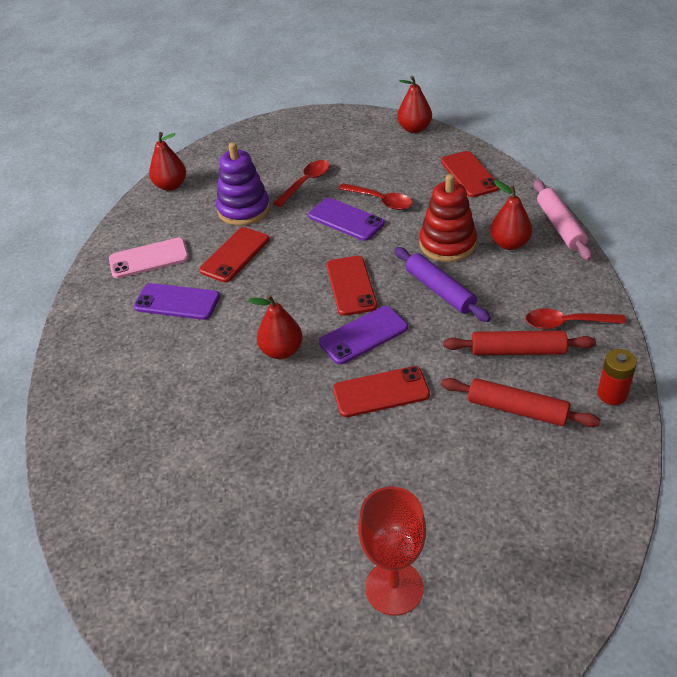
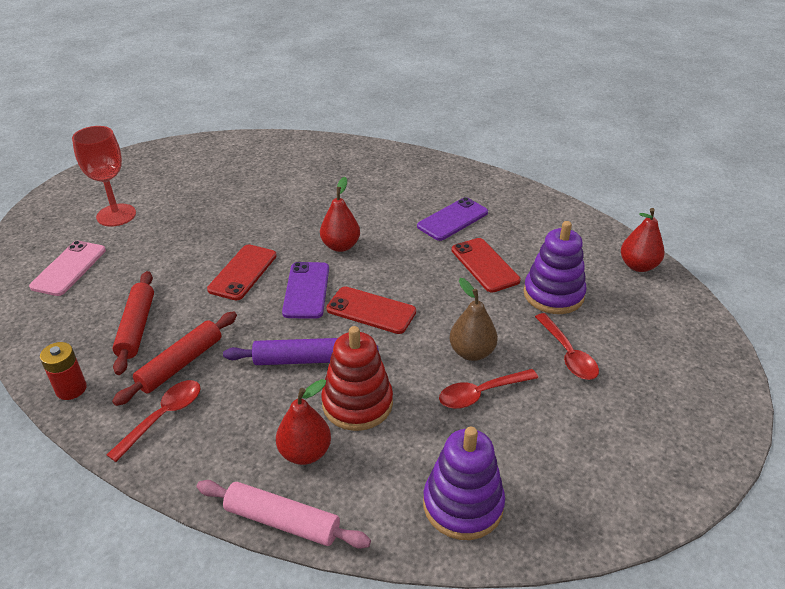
camera: 120 degrees right, 5 degrees down
(149, 259) = (525, 222): pink phone -> pink phone (69, 268)
(346, 219) = (472, 352): purple phone -> brown pear
(414, 129) = (623, 516): red pear -> none
(469, 174) = (463, 504): red phone -> purple stacking toy
(517, 409) = (136, 327): red rolling pin -> red rolling pin turned 60 degrees counterclockwise

